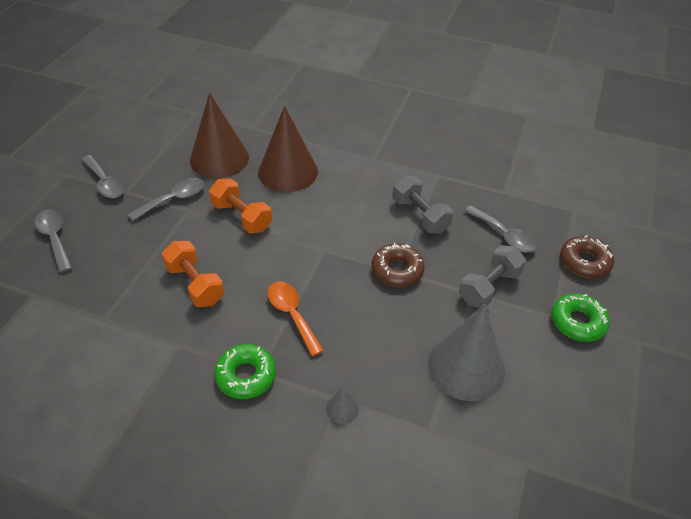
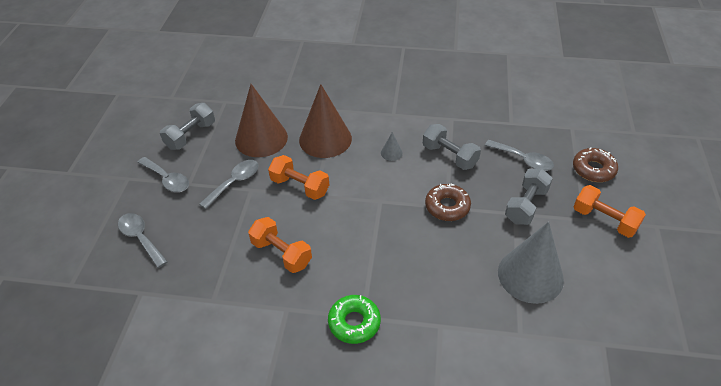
camera: 10 degrees left, 0 degrees up
(147, 142) = (191, 135): none -> grey dumbbell
(292, 314) = (374, 262): orange spoon -> none
(342, 408) = (443, 332): grey cone -> grey cone (391, 153)
(577, 322) = (604, 220): green donut -> orange dumbbell

